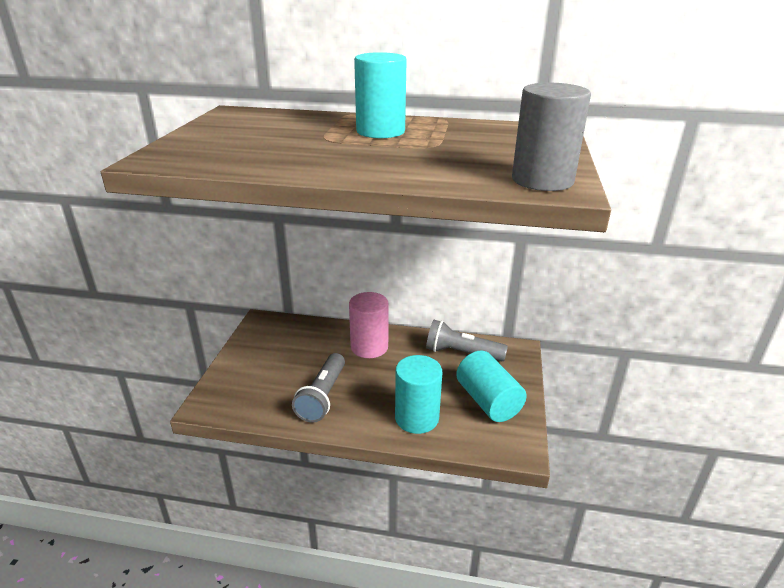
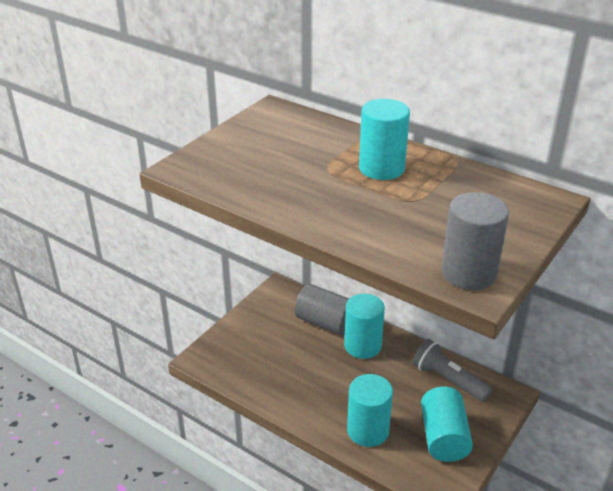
camera: 25 degrees right, 5 degrees up
(322, 396) = (297, 382): grey flashlight -> none
(323, 337) = (325, 322): none -> grey cylinder
(369, 347) = (362, 346): pink cylinder -> turquoise cylinder

